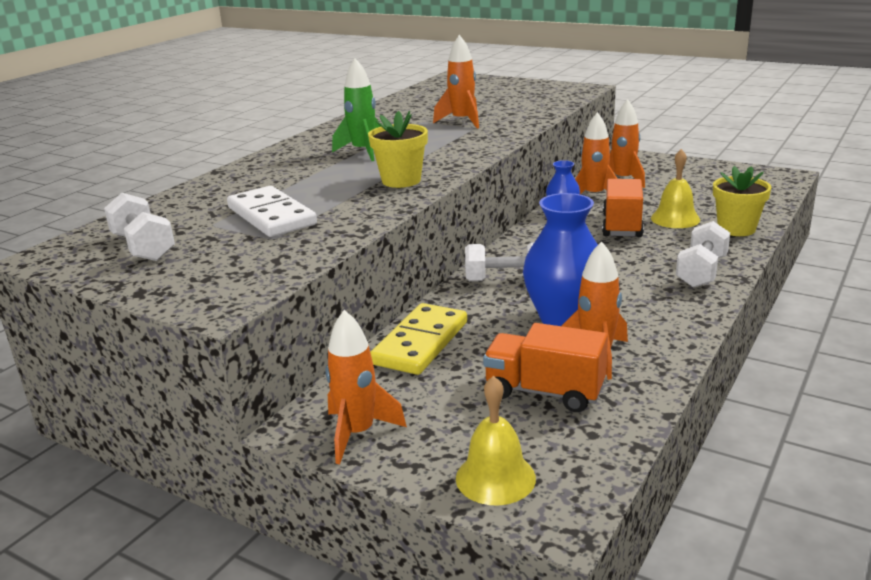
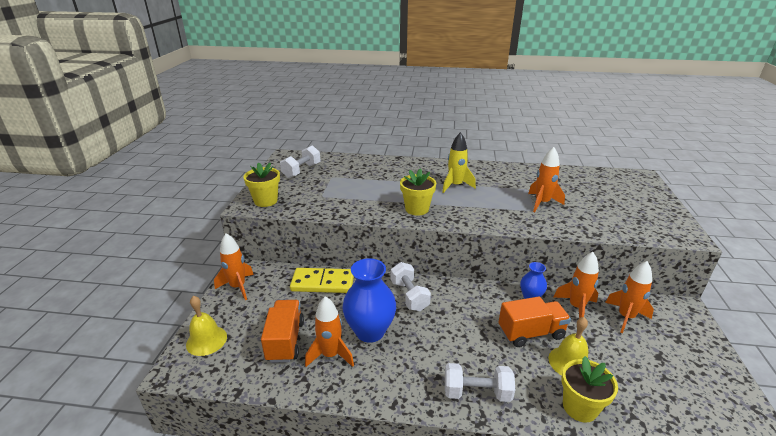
camera: 65 degrees right, 5 degrees up
(225, 287) = (266, 201): none -> yellow flower pot
(271, 216) = (347, 187): white domino -> none
(363, 152) = (455, 186): green rocket -> yellow rocket

